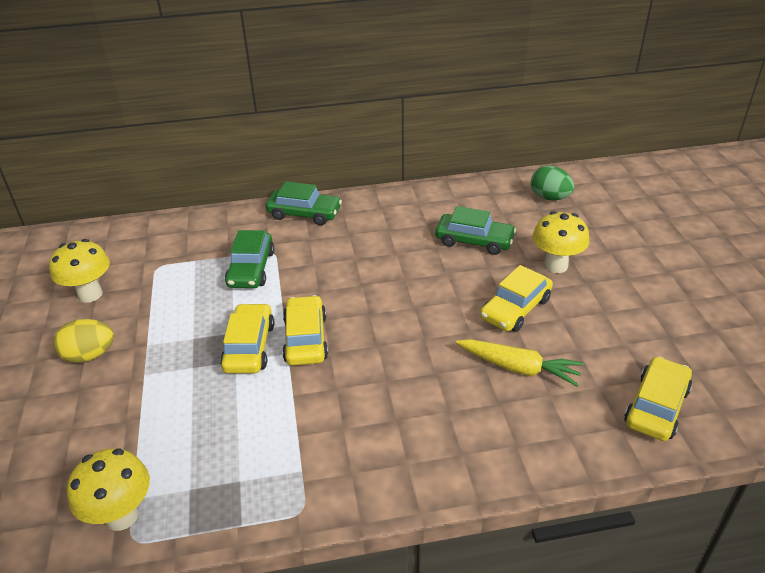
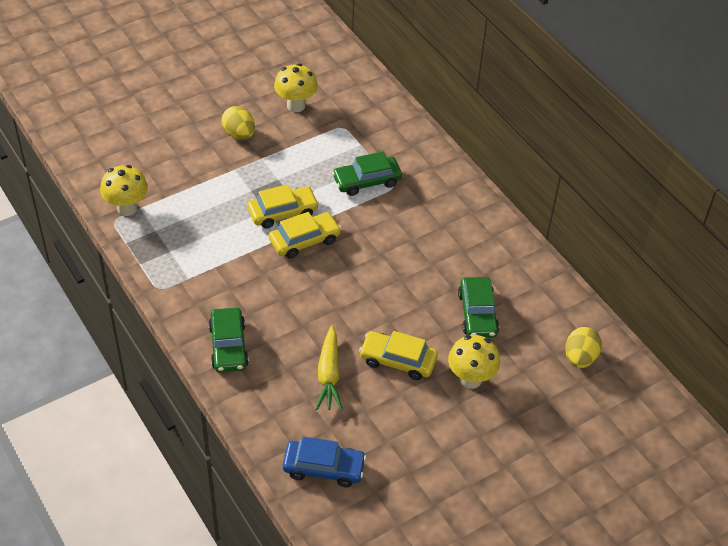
camera: 65 degrees right, 10 degrees up
(304, 213) = (455, 187): green car -> green car (228, 346)
(549, 198) = (580, 358): green egg -> yellow egg
(656, 406) = (323, 468): yellow car -> blue car

